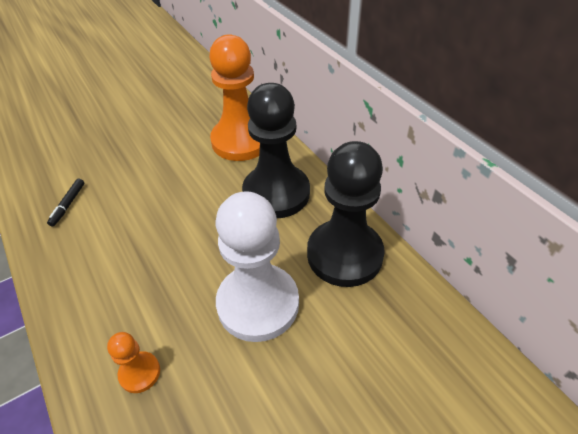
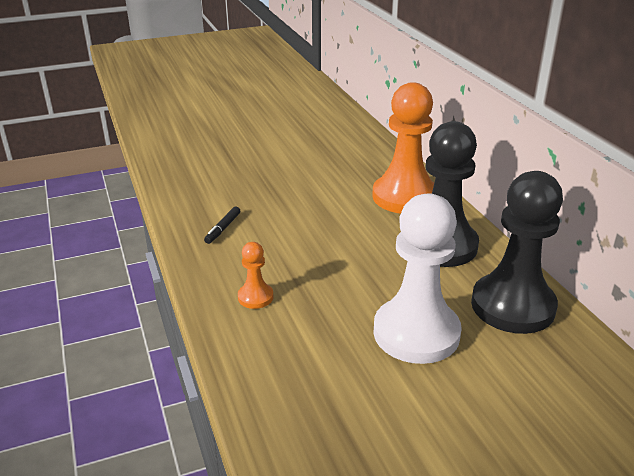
camera: 10 degrees right, 15 degrees down
(139, 373) = (293, 369): orange pawn -> orange pawn (255, 297)

